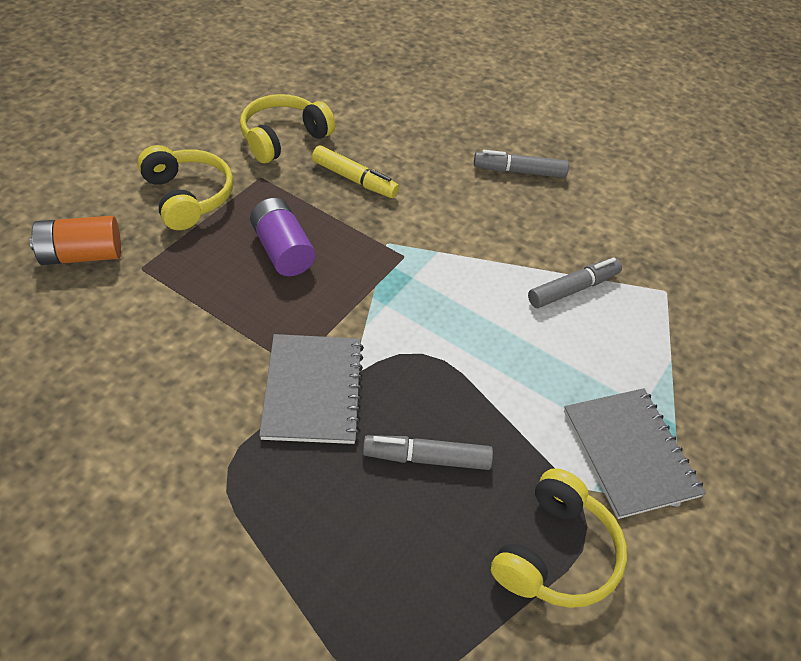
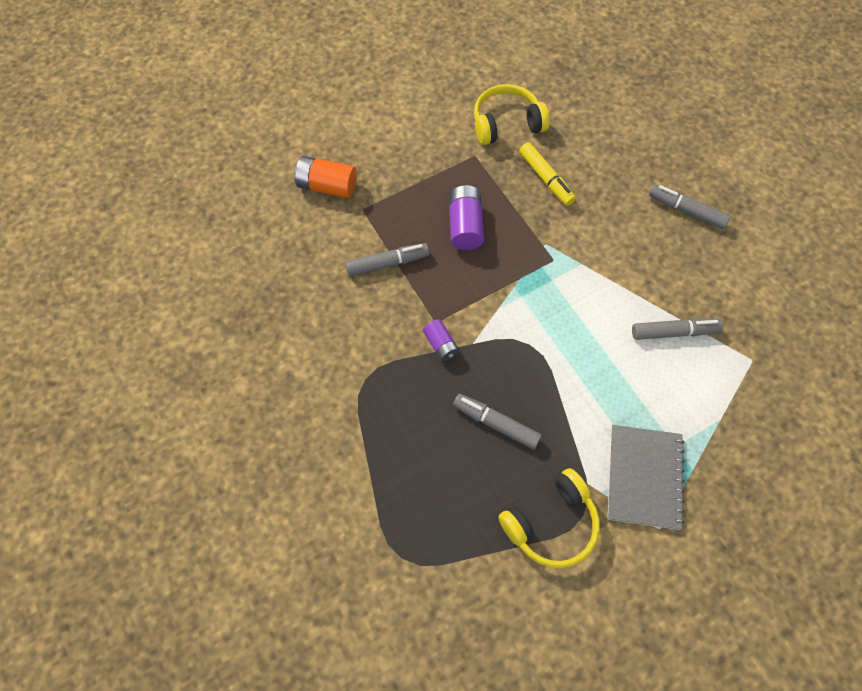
camera: 30 degrees right, 15 degrees up
(188, 197) = (415, 158): yellow headphones -> none
(200, 319) = (387, 263): none -> grey marker
(312, 390) = (441, 345): grey notebook -> purple battery

